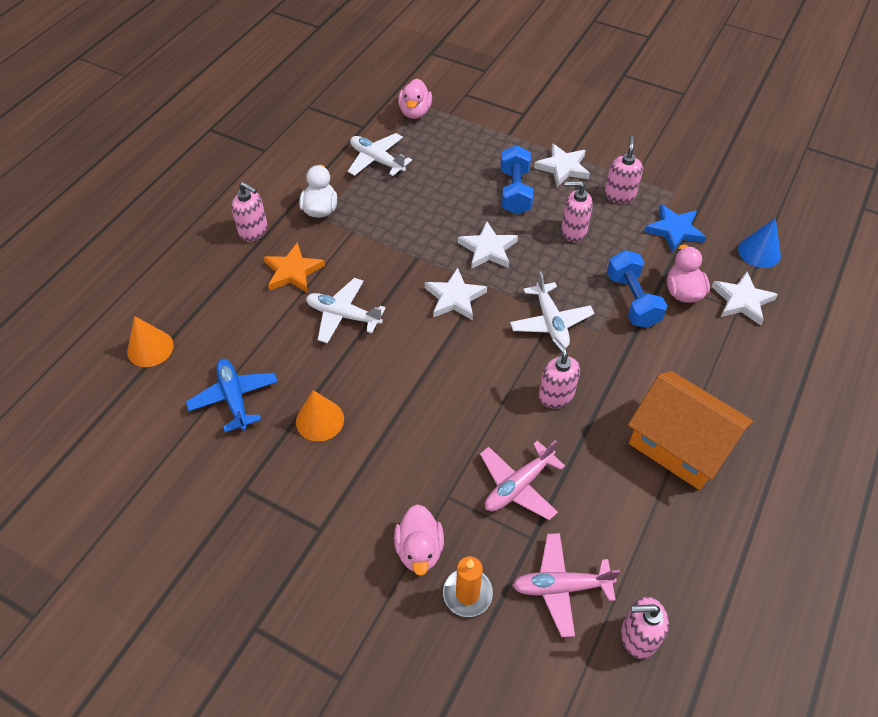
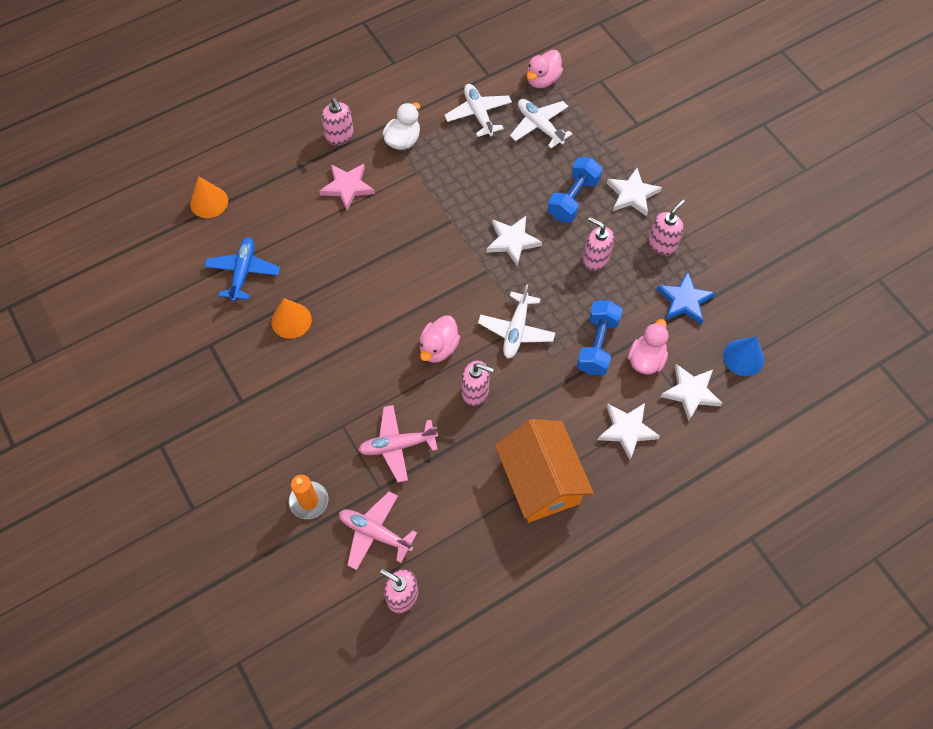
camera: 30 degrees right, 10 degrees up
(293, 271) = (347, 187): orange star -> pink star
(343, 315) = (361, 244): white plane -> white plane (539, 126)
(419, 549) = (297, 453): pink duck -> pink duck (439, 348)
(454, 298) = (455, 271): white star -> white star (627, 430)
(555, 395) = (475, 392): pink soap dispenser -> pink soap dispenser turned 105 degrees clockwise

